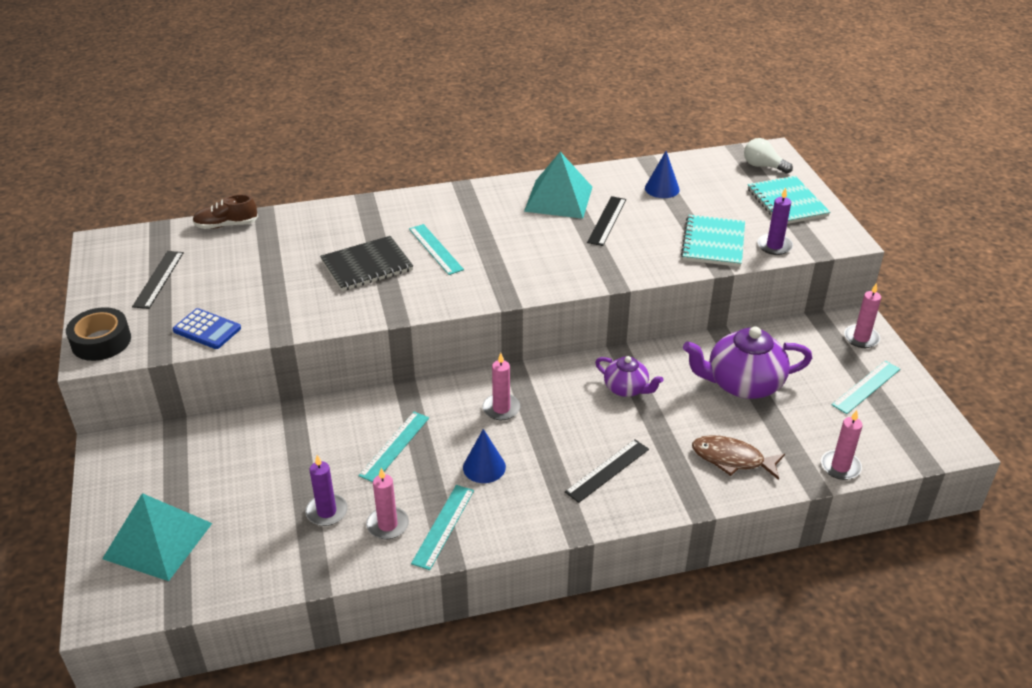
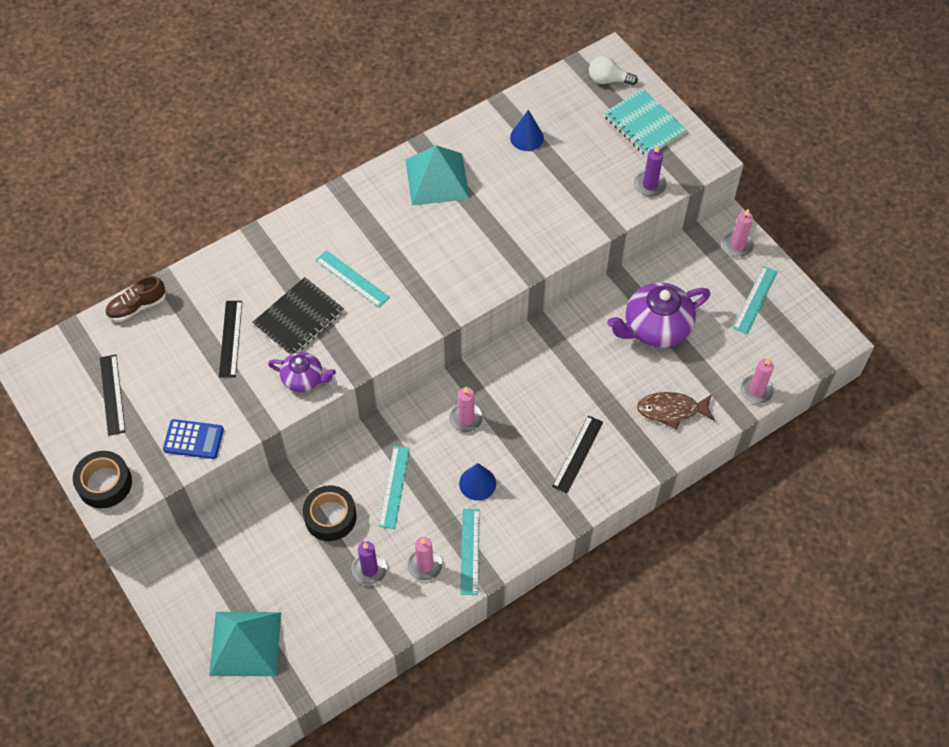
camera: 20 degrees left, 20 degrees up
(314, 454) = (330, 517): none -> black tape
(607, 220) = (492, 195): black ruler -> black ruler (231, 338)
(626, 388) = (562, 363): purple teapot -> purple teapot (304, 379)
(713, 243) = (596, 196): turquoise notebook -> none

